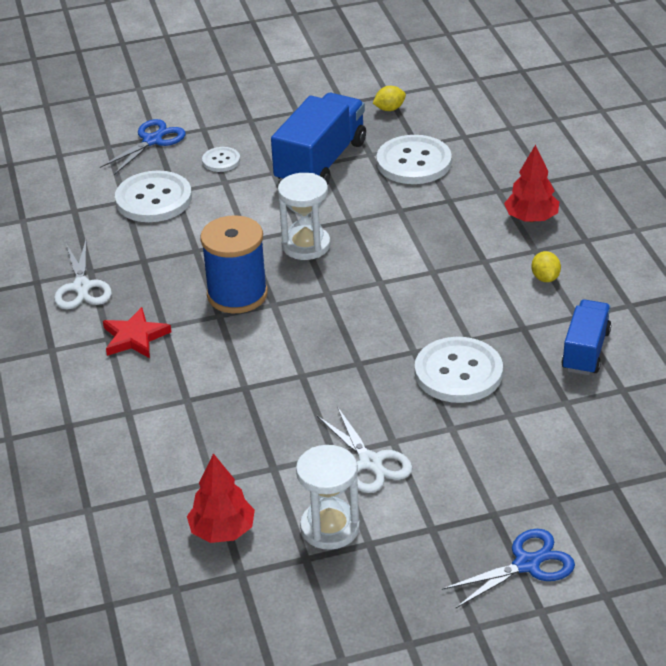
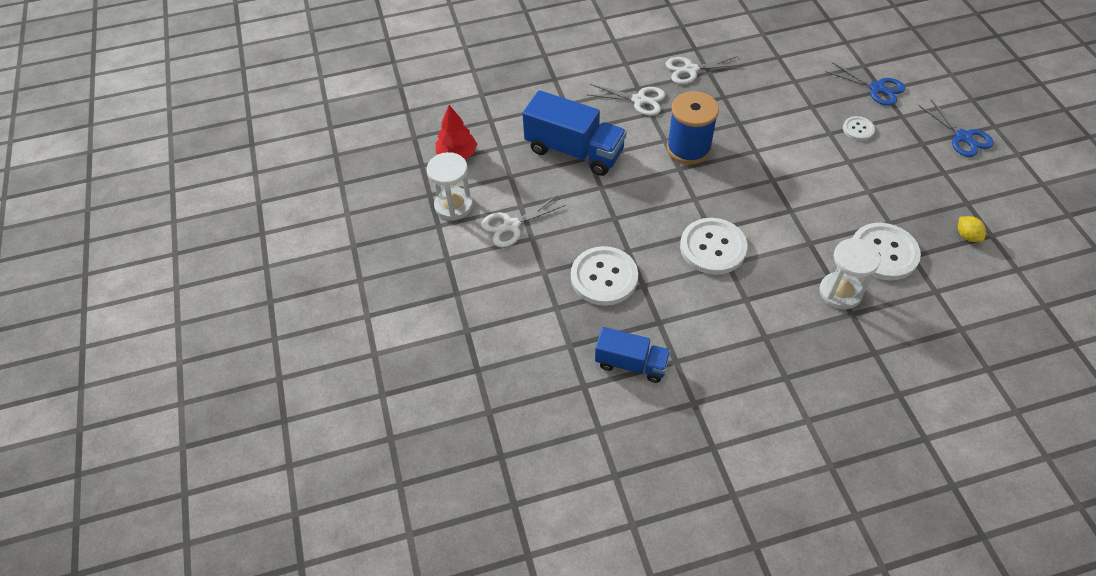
camera: 90 degrees right, 15 degrees up
(135, 337) = (639, 100): red star -> white scissors
(153, 199) = (799, 96): white button -> white button (713, 247)
(306, 245) = (752, 184): white hourglass -> white hourglass (840, 292)
(321, 162) = (869, 190): blue truck -> blue truck (574, 151)
(526, 564) = (408, 310): blue scissors -> blue scissors (963, 137)
(531, 218) = (812, 337): red tree -> none
(545, 278) = (726, 342): yellow lemon -> none

